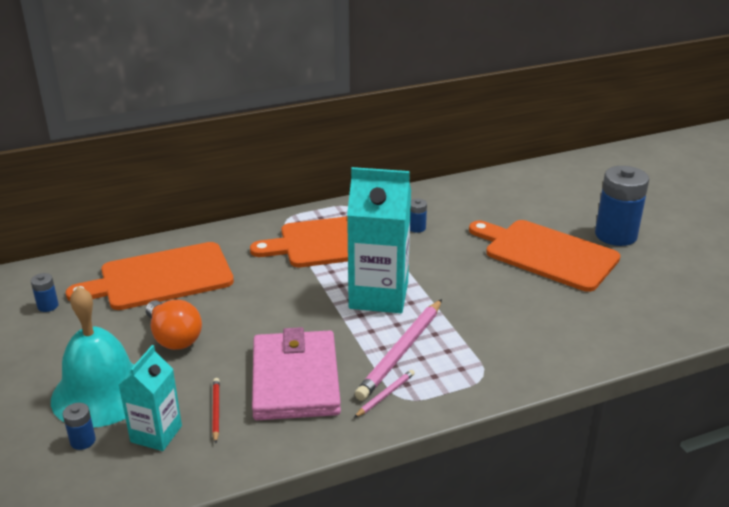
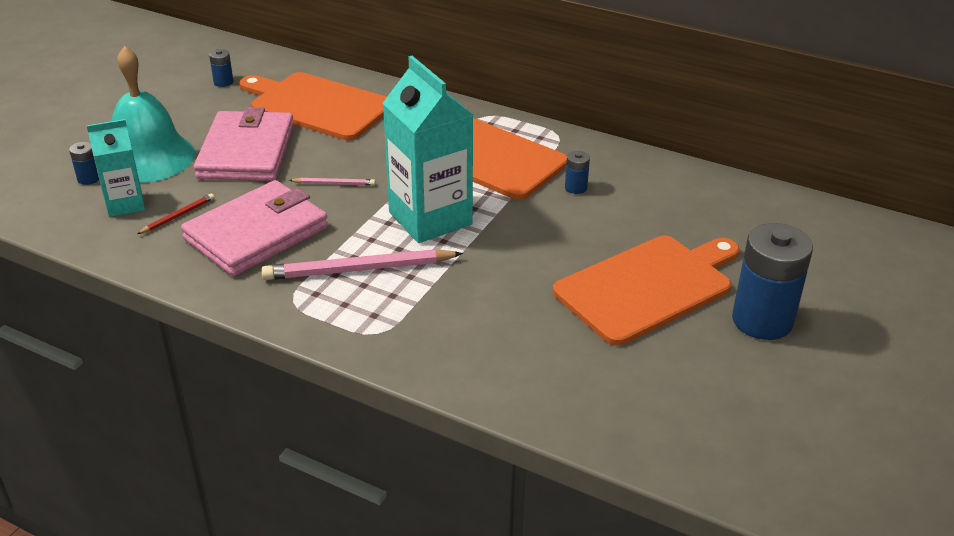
camera: 50 degrees right, 5 degrees up
(174, 338) = (246, 152): orange light bulb -> pink wallet
(385, 395) = (286, 289): pink pencil -> pink pencil (334, 184)
(547, 254) = (647, 287): orange cutting board -> orange cutting board turned 60 degrees clockwise

